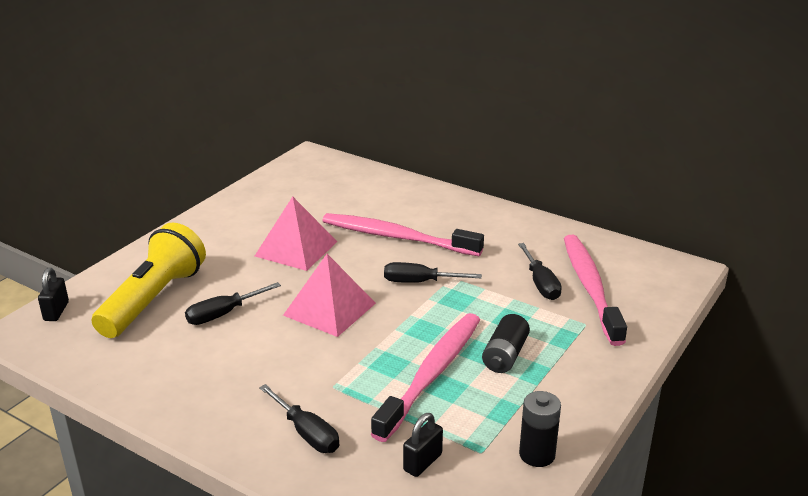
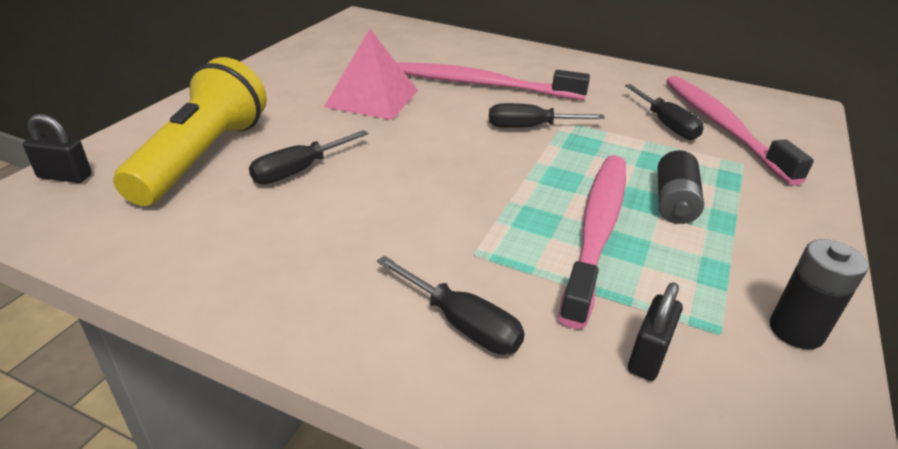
camera: 10 degrees left, 5 degrees up
(56, 311) = (65, 176): black padlock -> black padlock turned 75 degrees counterclockwise
(329, 309) = (434, 159): pink pyramid -> none

